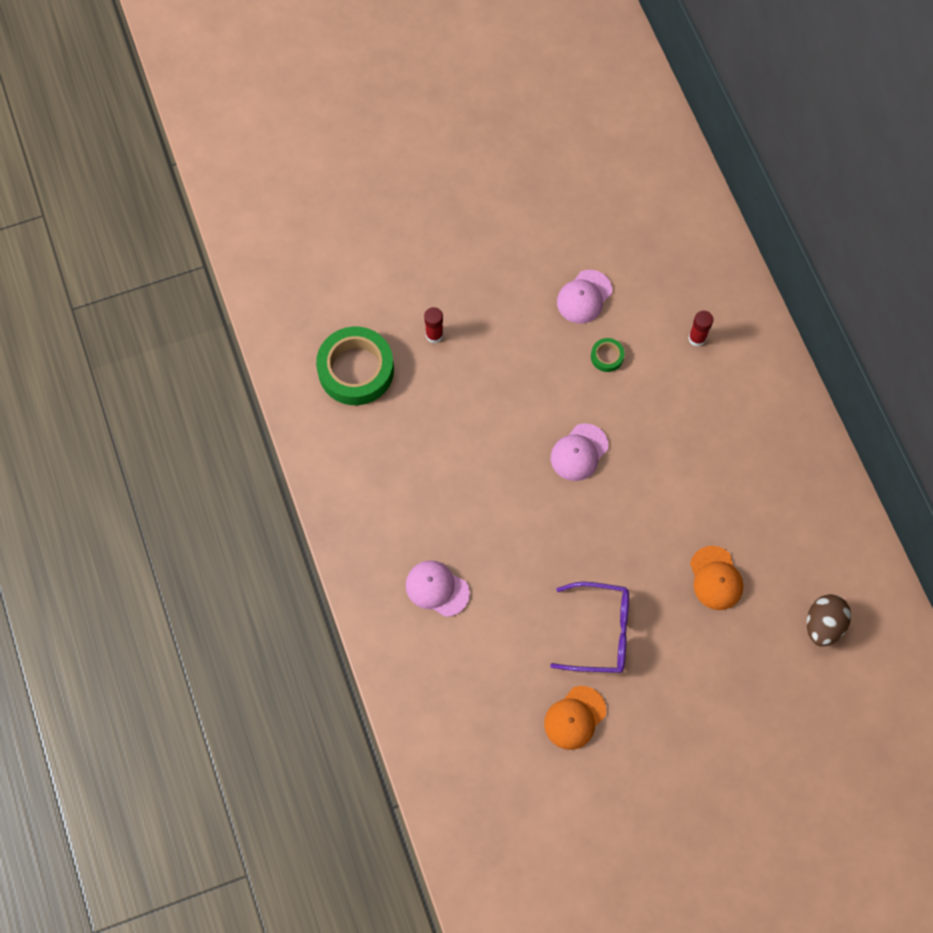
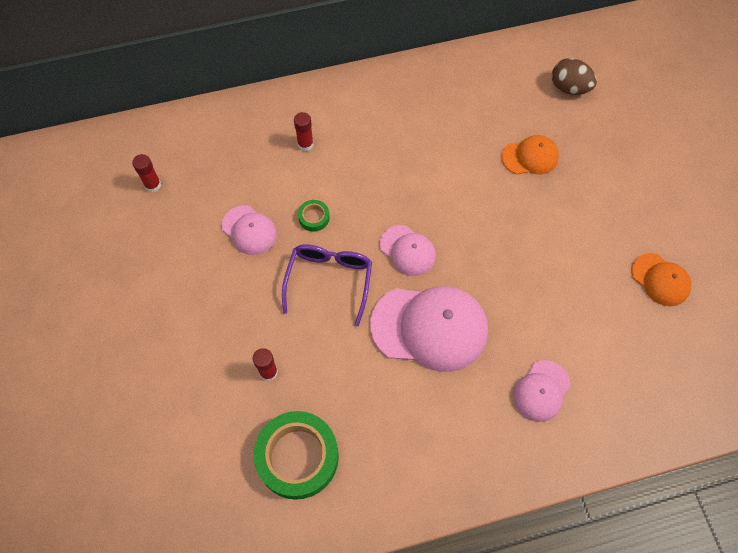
camera: 85 degrees left, 5 degrees down
(494, 479) = (430, 327): none -> pink cap
(601, 632) = (580, 250): purple glasses -> purple glasses (329, 280)
(625, 199) = (153, 185): none -> red glue stick

